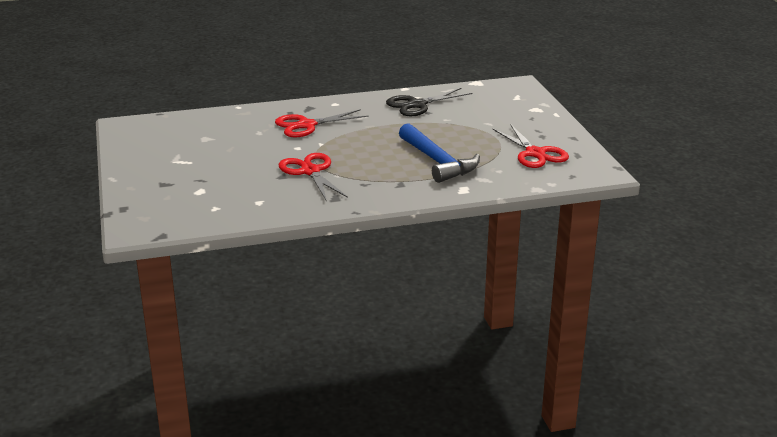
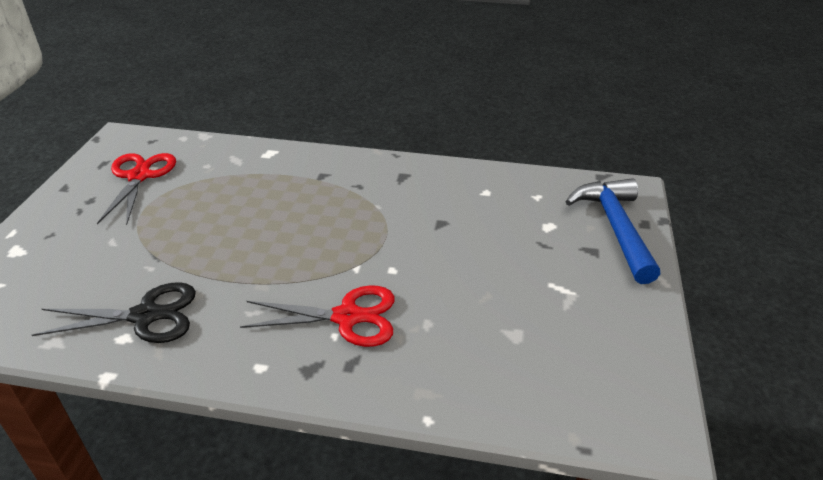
camera: 155 degrees left, 10 degrees up
(310, 171) = (404, 220): red scissors -> none
(438, 162) = (251, 194): blue hammer -> blue hammer (615, 228)

